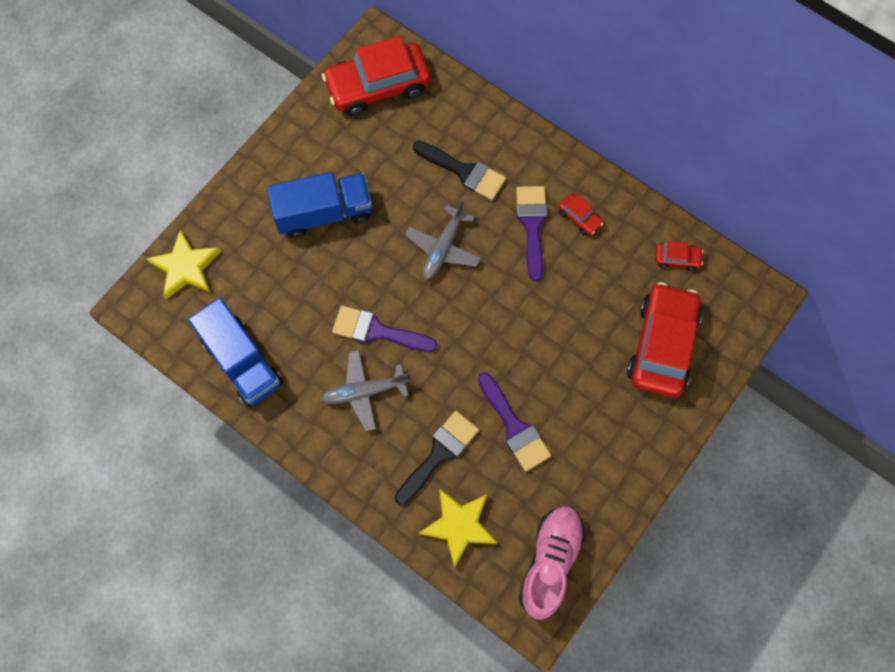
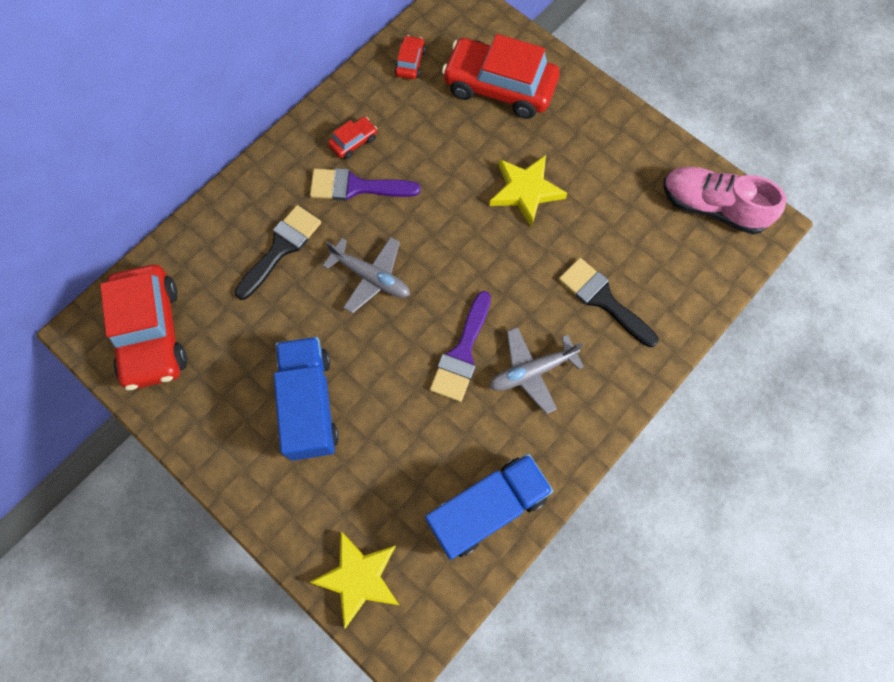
camera: 85 degrees left, 0 degrees up
(364, 392) = (531, 371): grey plane -> grey plane turned 75 degrees clockwise
(459, 526) = (678, 286): yellow star -> yellow star (526, 191)
(514, 427) = (577, 225): purple brush -> none

